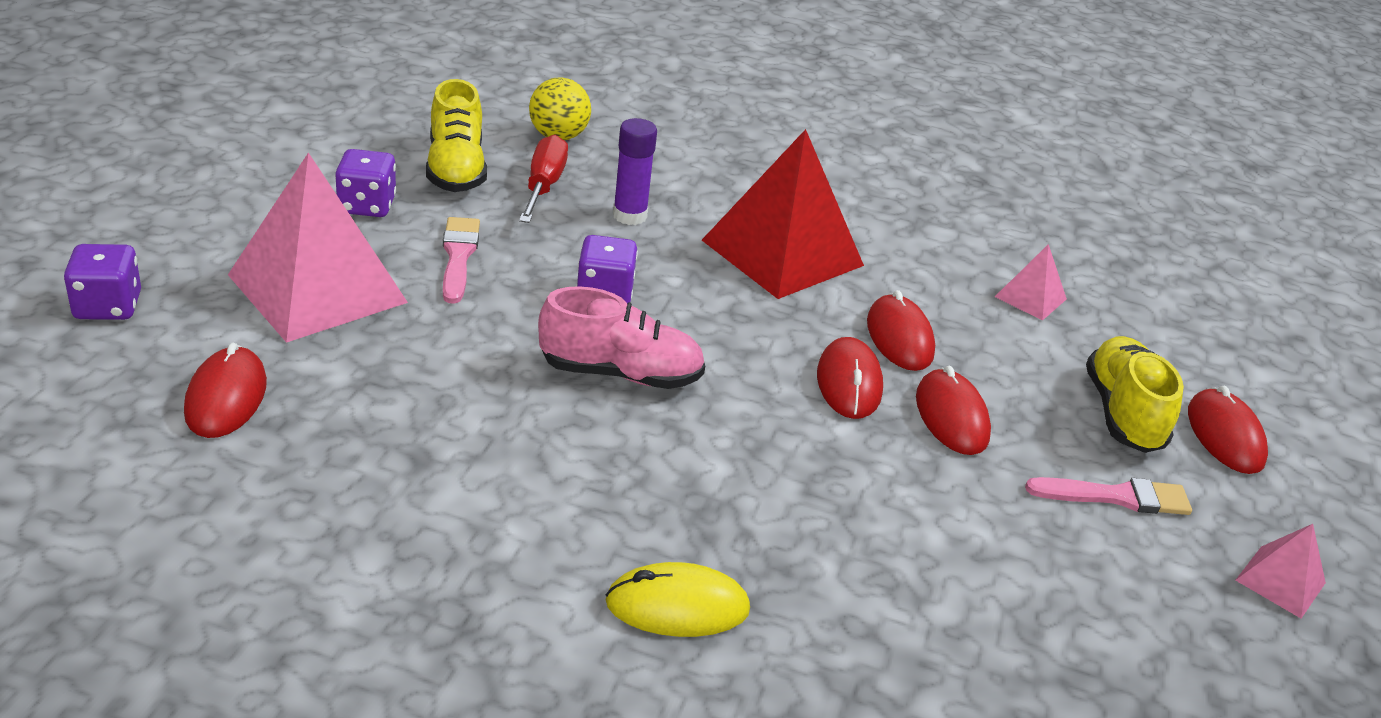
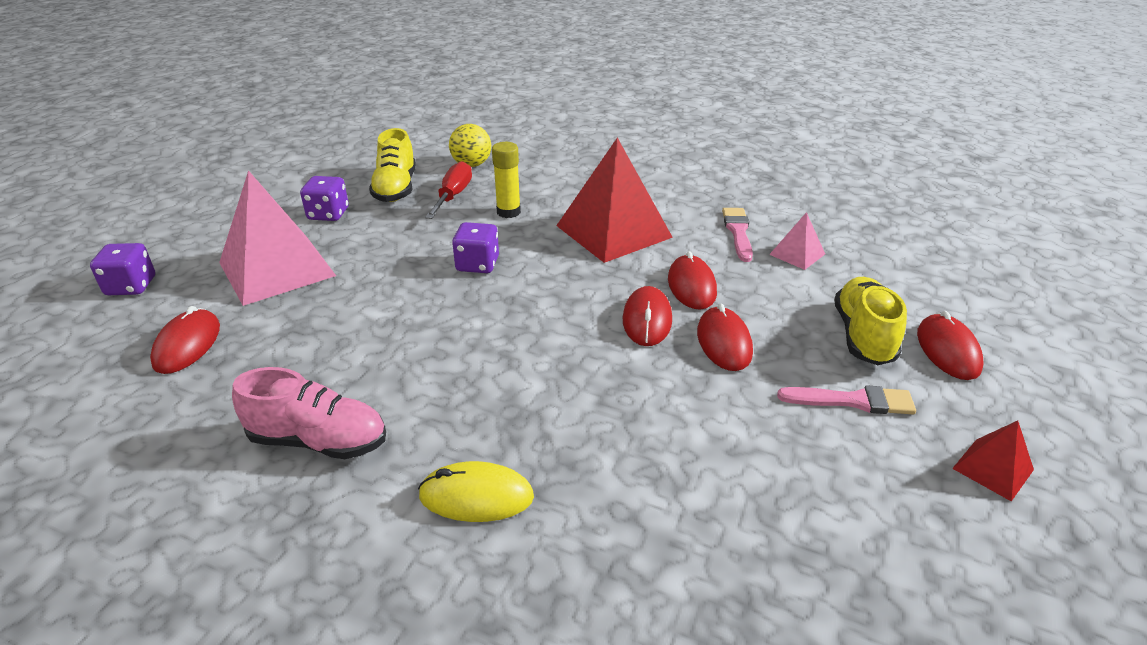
camera: 10 degrees right, 0 degrees up
(458, 256) = (381, 244): pink brush -> pink brush (738, 232)
(620, 373) = (475, 319): pink shoe -> pink shoe (319, 441)
(629, 216) = (508, 212): purple glue stick -> yellow glue stick
(1280, 581) = (992, 469): pink pyramid -> red pyramid

